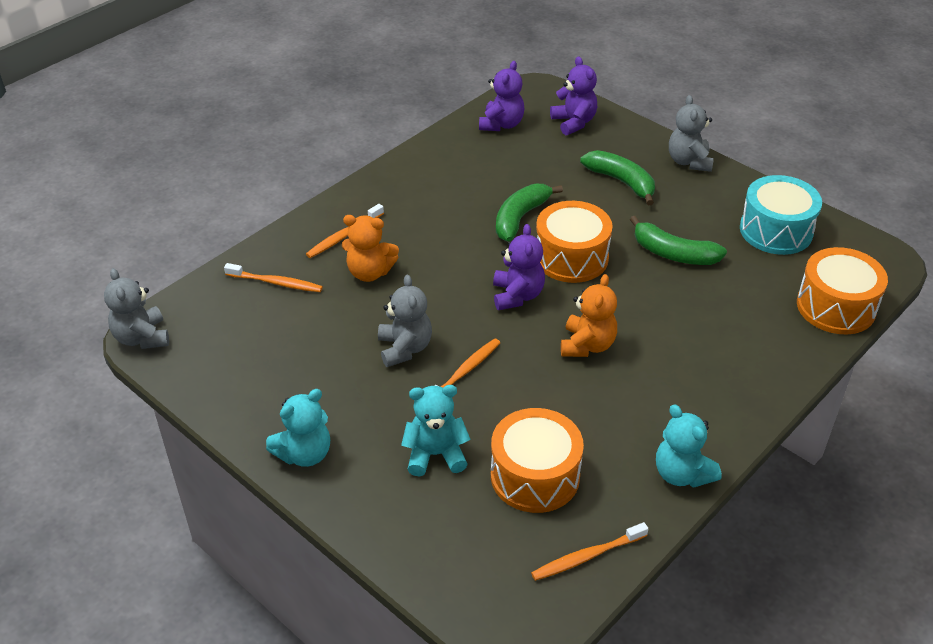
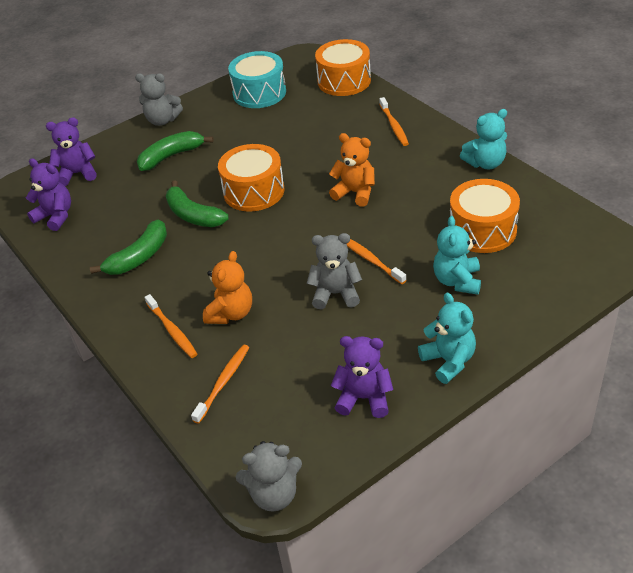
camera: 75 degrees left, 0 degrees up
(517, 295) = (289, 224): purple teddy bear -> purple teddy bear (364, 398)
(586, 557) = (555, 212): orange toothbrush -> orange toothbrush (394, 126)
(673, 253) = (267, 141): green banana -> green banana (139, 257)

